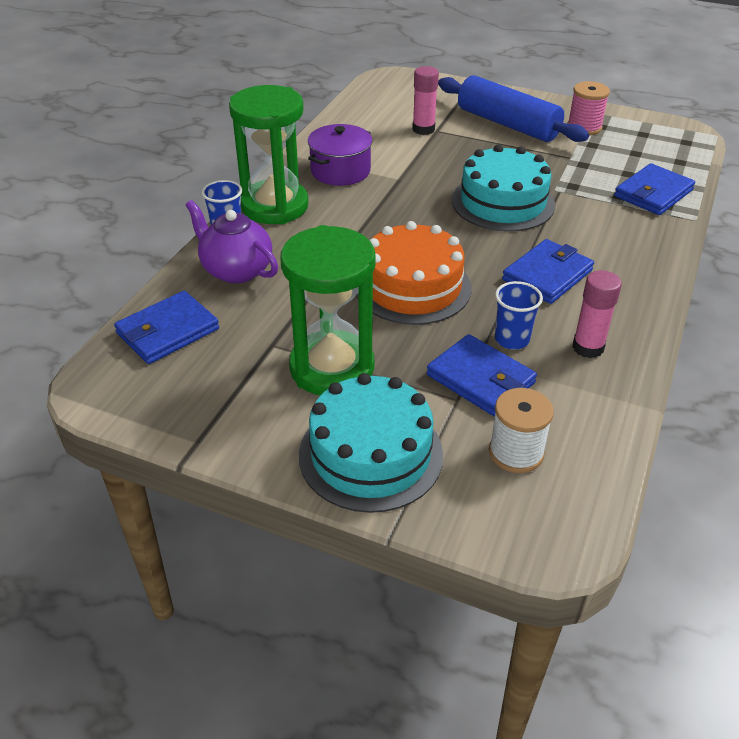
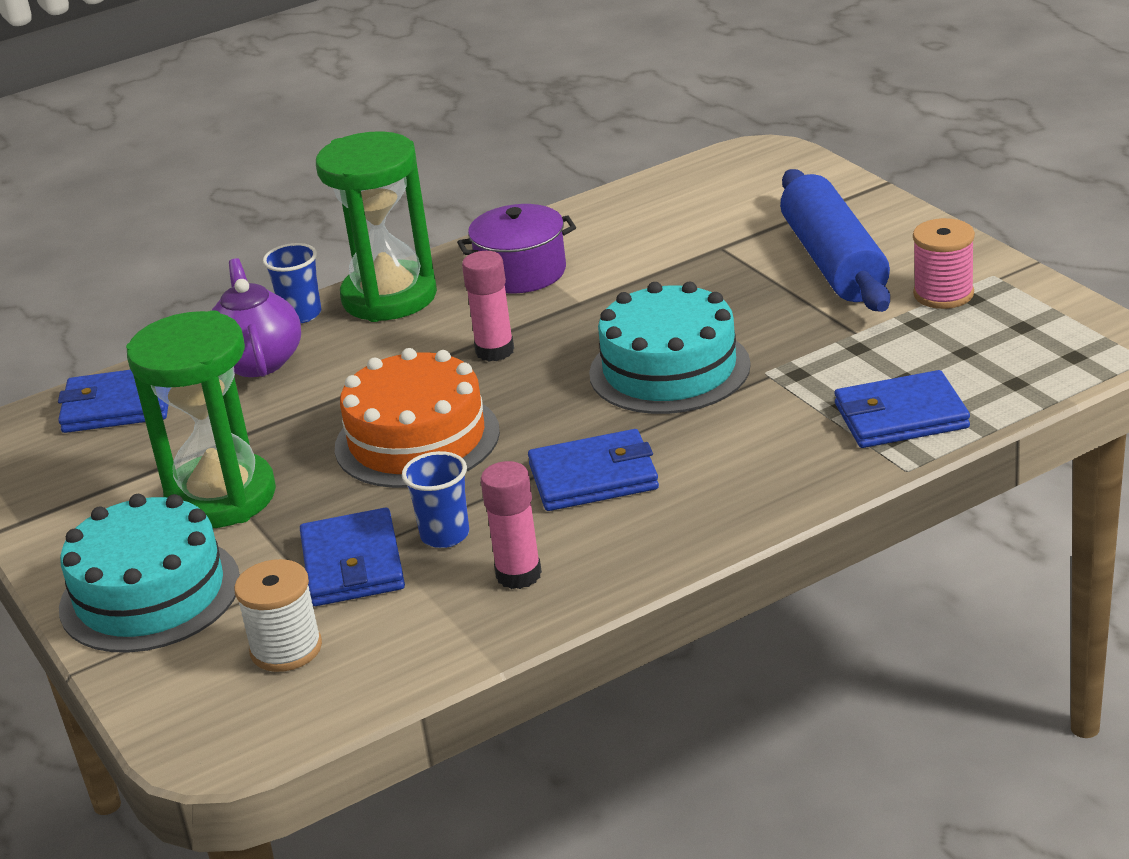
camera: 40 degrees right, 10 degrees down
(423, 129) = (703, 241): pink glue stick -> pink glue stick (495, 351)

